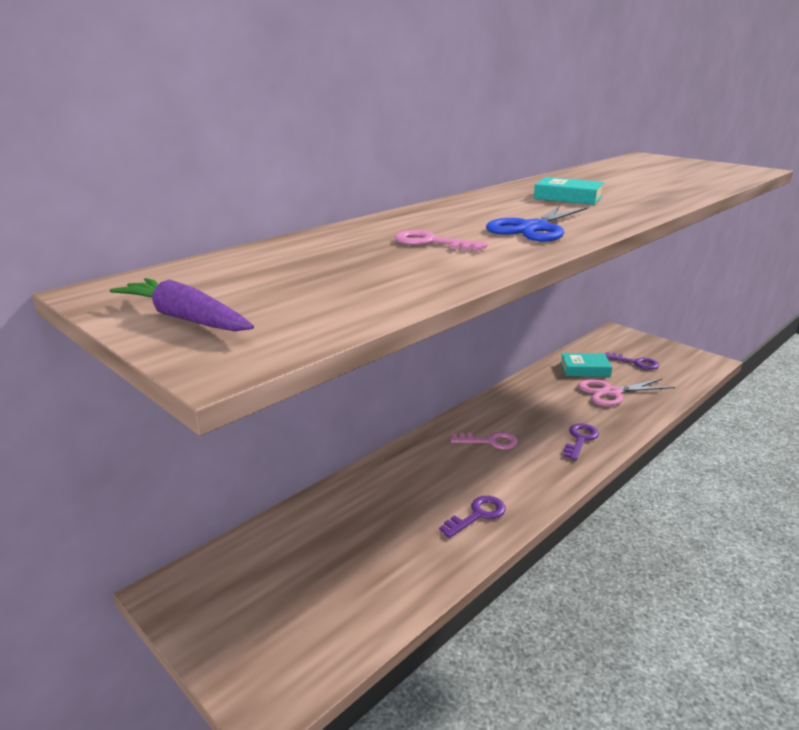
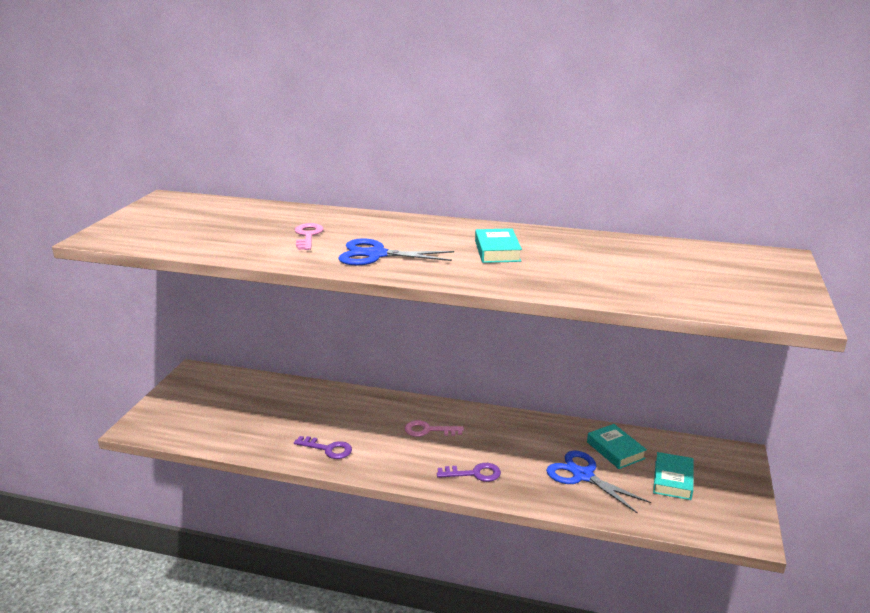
camera: 60 degrees right, 0 degrees up
(185, 318) = (139, 219): purple carrot -> none
(490, 441) = (428, 430): pink key -> pink key turned 120 degrees clockwise
(611, 392) = (583, 475): pink scissors -> blue scissors
(635, 363) = (672, 480): purple key -> turquoise book

